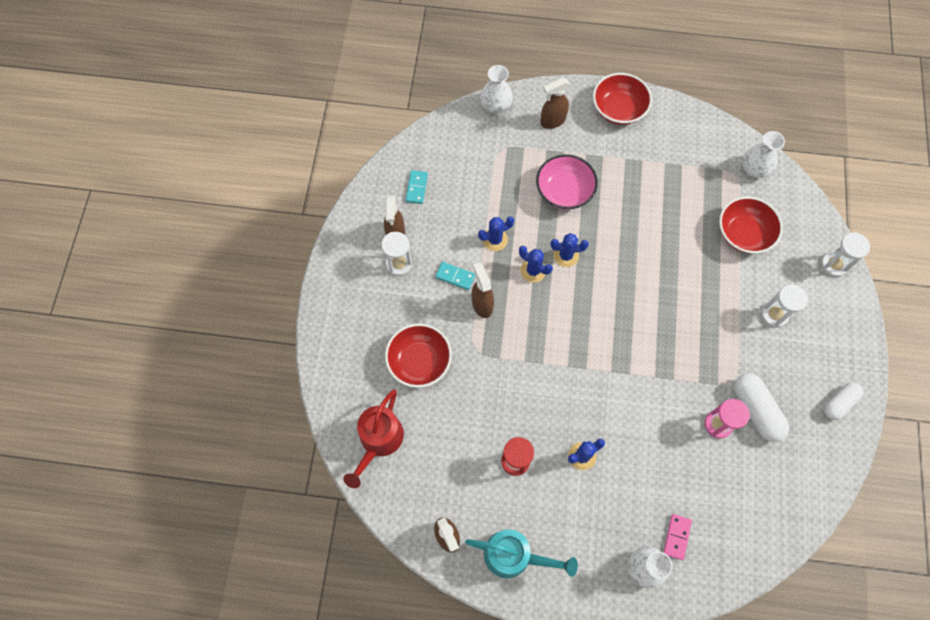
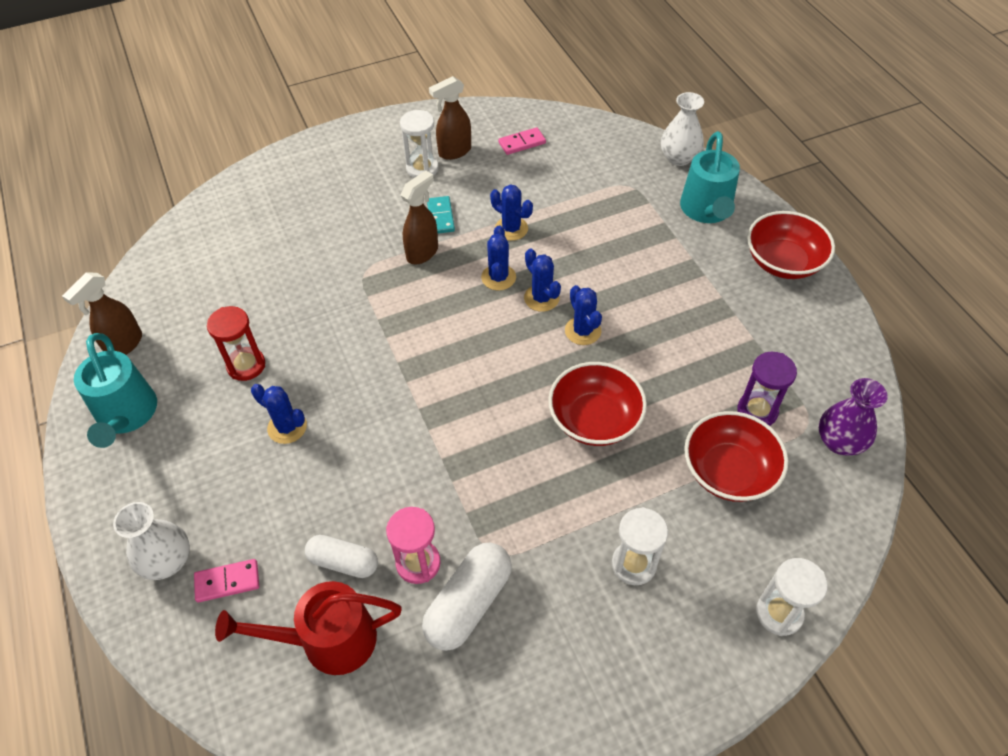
camera: 60 degrees right, 15 degrees down
(378, 441) = (208, 241): red watering can -> red watering can (327, 640)
(417, 188) = (522, 143): turquoise domino -> pink domino
(419, 361) = (319, 233): red bowl -> red bowl (594, 419)
(552, 121) = (706, 211): brown spray bottle -> turquoise watering can
(564, 191) = (624, 260): pink bowl -> none
(605, 248) = (583, 331): none -> blue cactus
(713, 194) = (757, 411): none -> purple hourglass
(754, 169) = (839, 442): white vase -> purple vase
(839, 403) = (553, 720): white capsule -> white capsule (343, 562)

